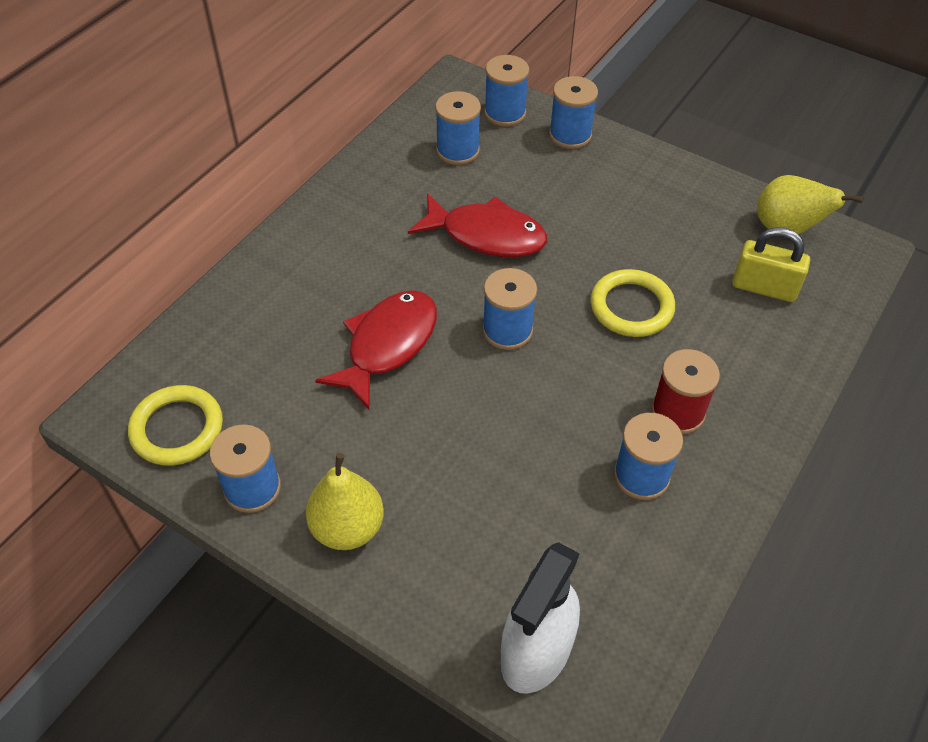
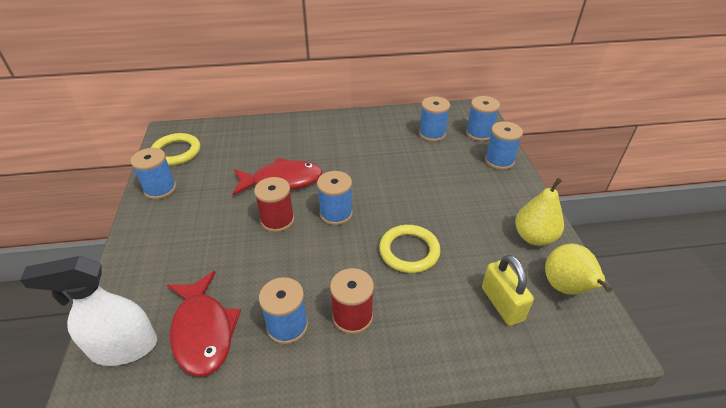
camera: 50 degrees right, 10 degrees down
(347, 528) = (159, 230): yellow pear -> yellow pear (534, 237)
(461, 392) = (277, 220): none -> red spool
(486, 235) = (390, 172): red fish -> red fish (203, 331)

